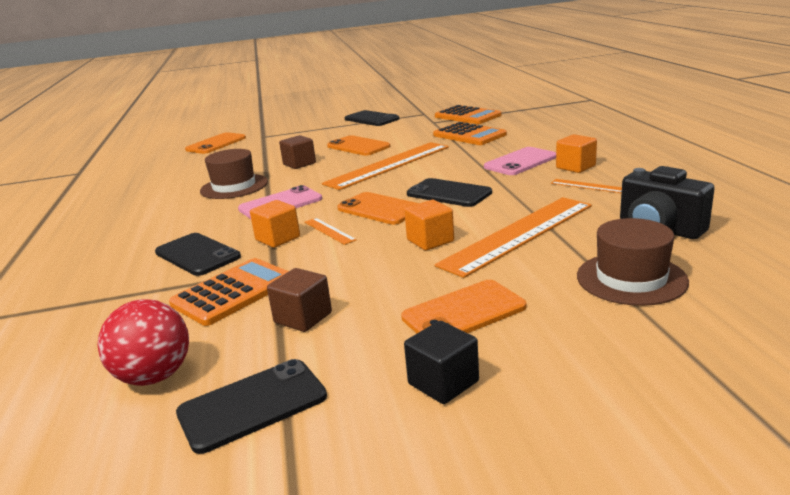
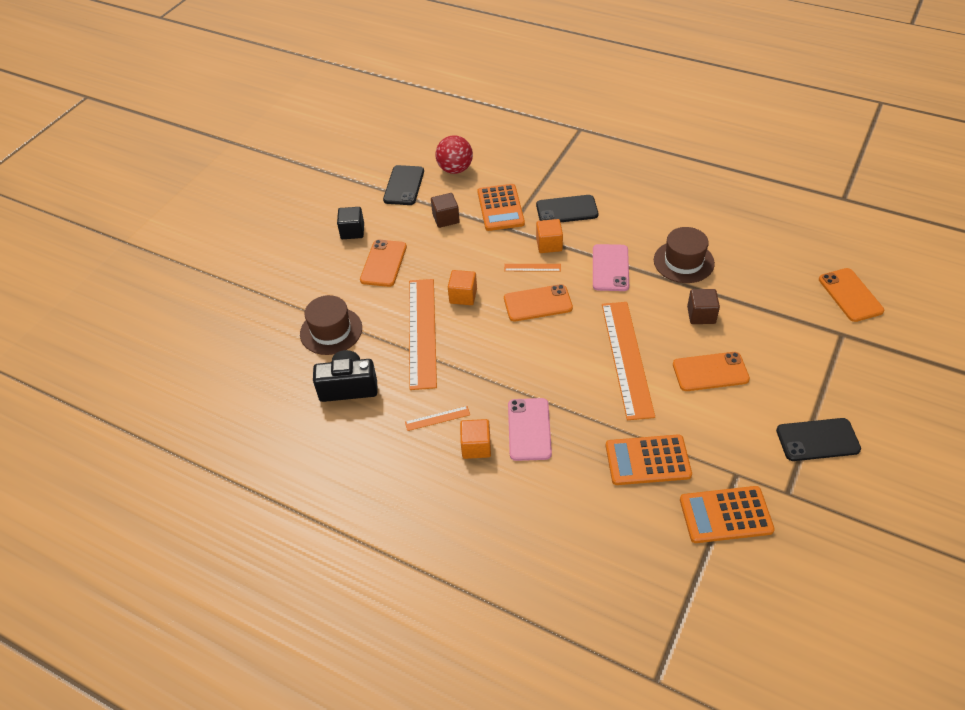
camera: 130 degrees right, 25 degrees up
(449, 193) = (520, 348): black phone -> none

